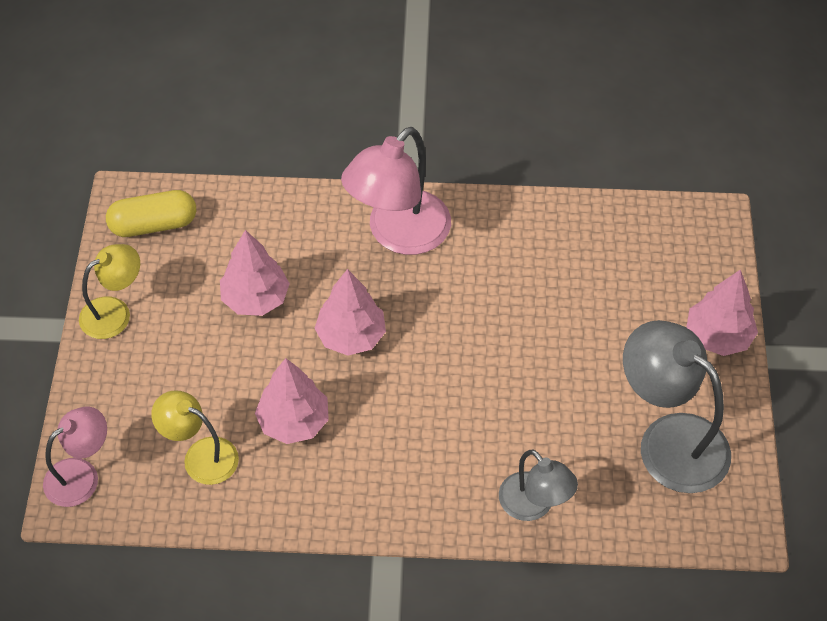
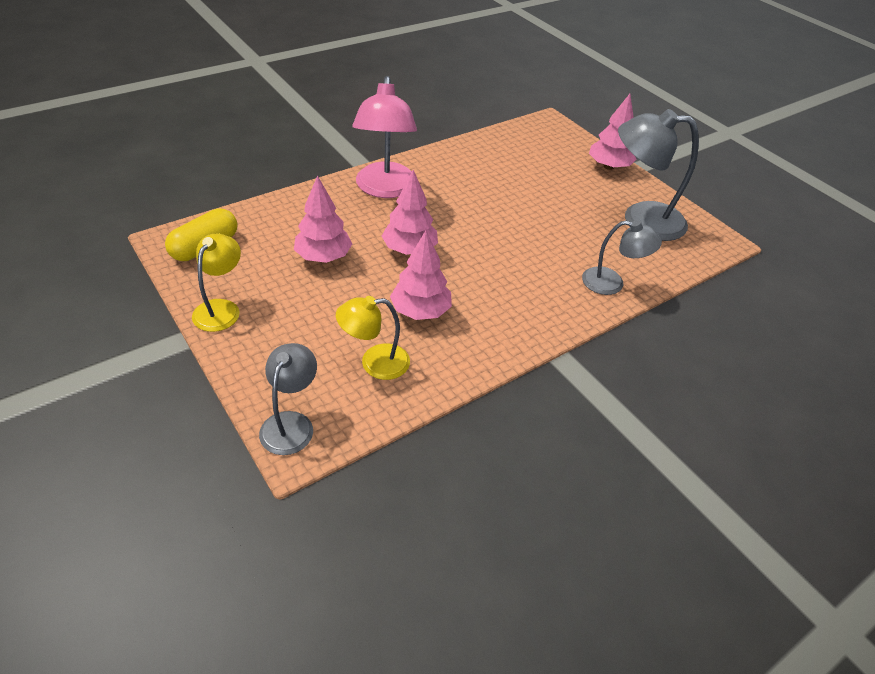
camera: 40 degrees left, 10 degrees down
(81, 475) = (291, 423): pink lamp -> grey lamp

